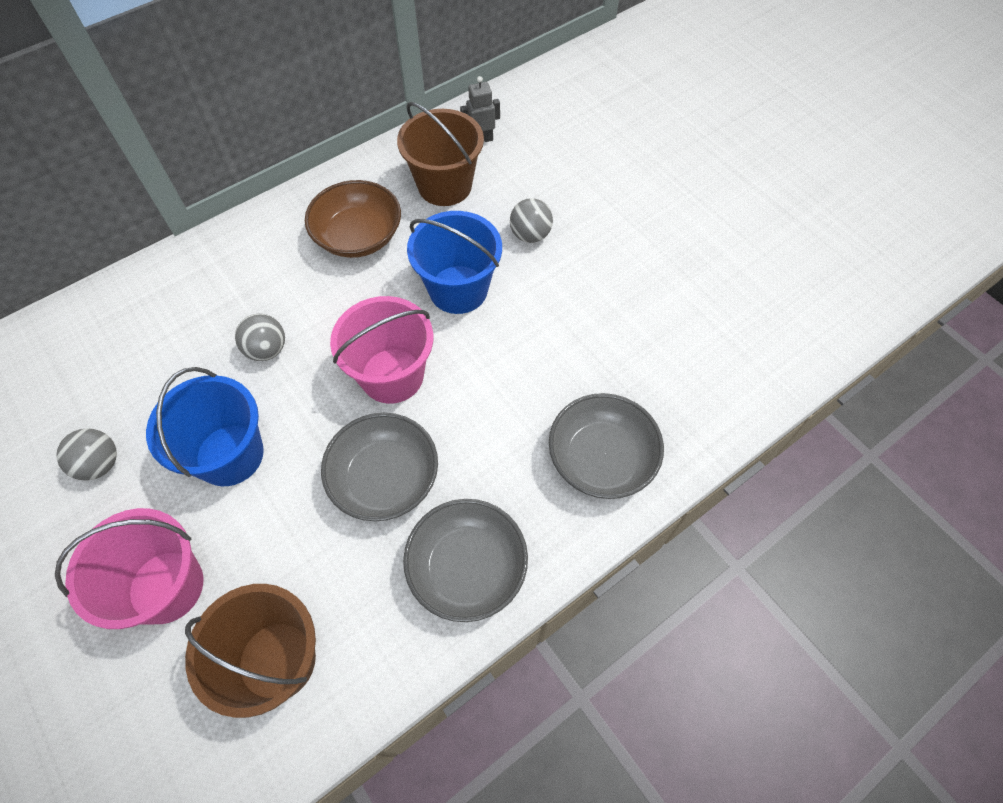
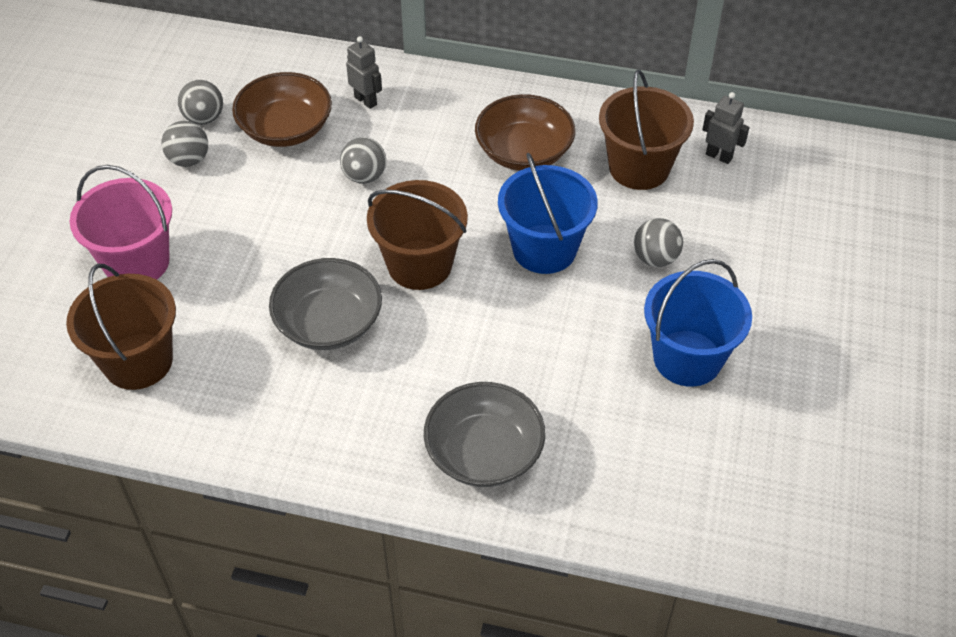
camera: 50 degrees right, 10 degrees down
(68, 420) = (204, 118): none -> grey ball
(154, 368) = (286, 128): none -> brown bowl
(192, 294) = (366, 100): none -> grey robot
(230, 455) = (261, 221): blue bucket -> blue bucket (687, 358)
(392, 375) = (419, 264): pink bucket -> brown bucket
(467, 568) = (304, 425): grey bowl -> none

